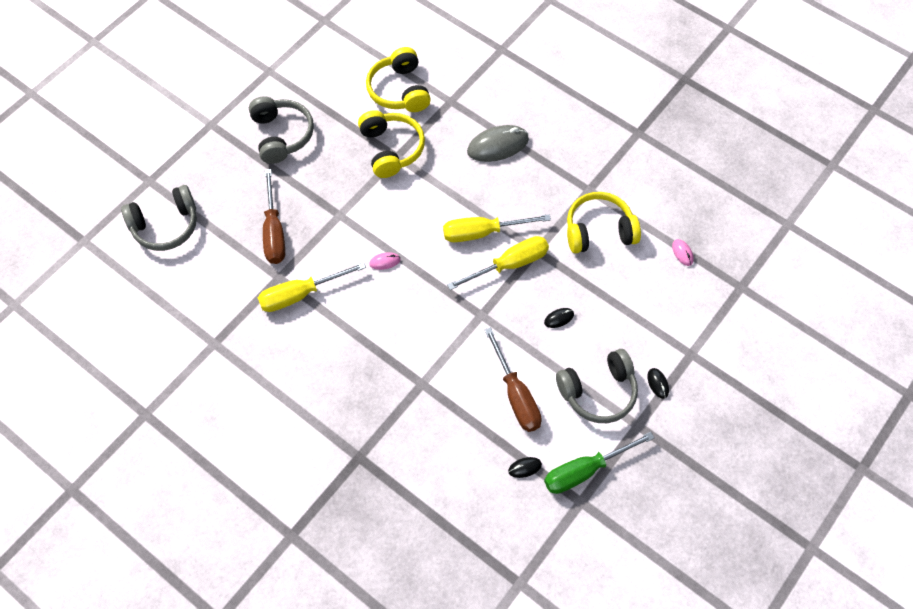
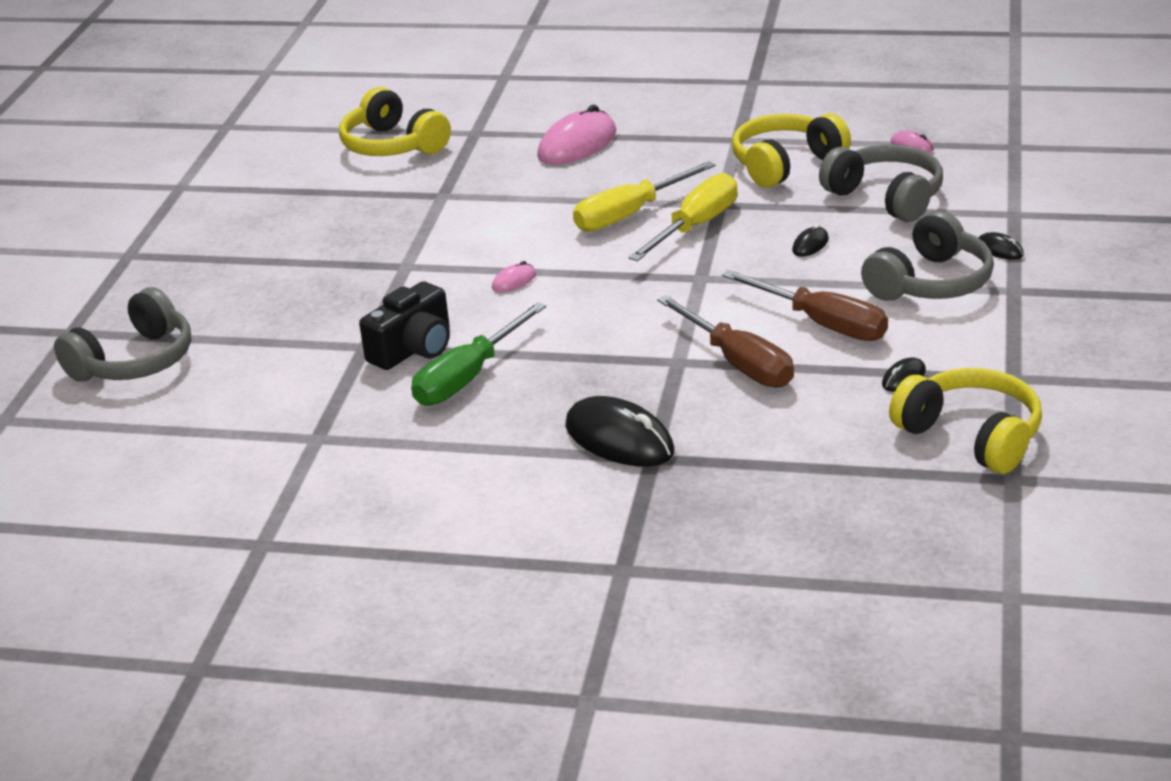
camera: 25 degrees left, 30 degrees down
(274, 231) = (318, 311): brown screwdriver -> brown screwdriver (738, 363)
(281, 135) = (250, 230): grey headphones -> grey headphones (886, 197)
(300, 294) = (413, 349): yellow screwdriver -> black camera
(352, 432) = (619, 439): none -> black mouse
(391, 149) = (428, 192): yellow headphones -> yellow headphones (971, 436)
(498, 145) = (577, 145): grey mouse -> pink mouse
(585, 470) = (988, 350): green screwdriver -> green screwdriver (469, 377)

